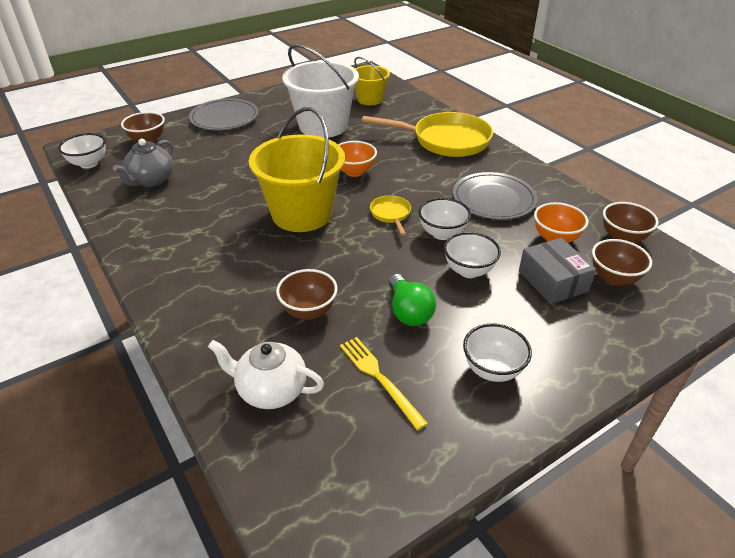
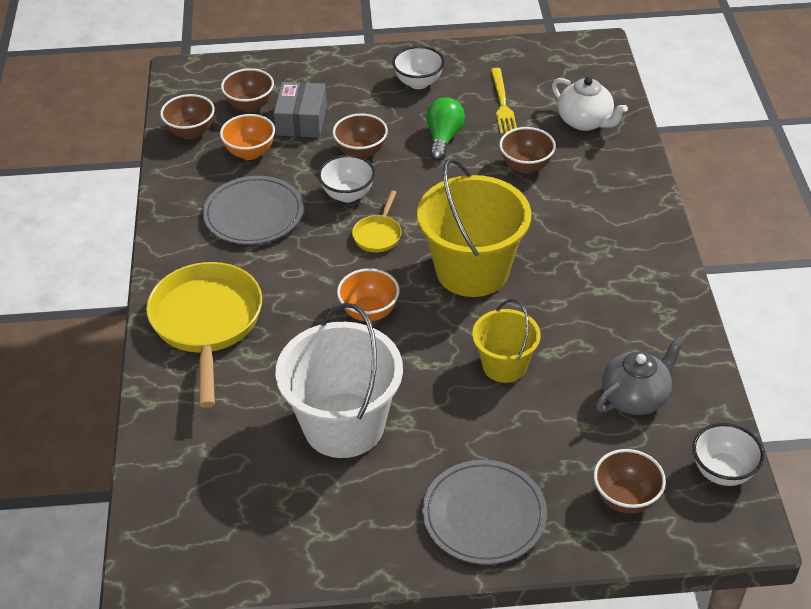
camera: 150 degrees left, 5 degrees up
(370, 99) = (220, 468): yellow bucket -> yellow bucket (504, 365)
(445, 140) = (207, 323): yellow pan -> yellow pan turned 45 degrees clockwise
(468, 270) = (361, 152): white bowl -> brown bowl

